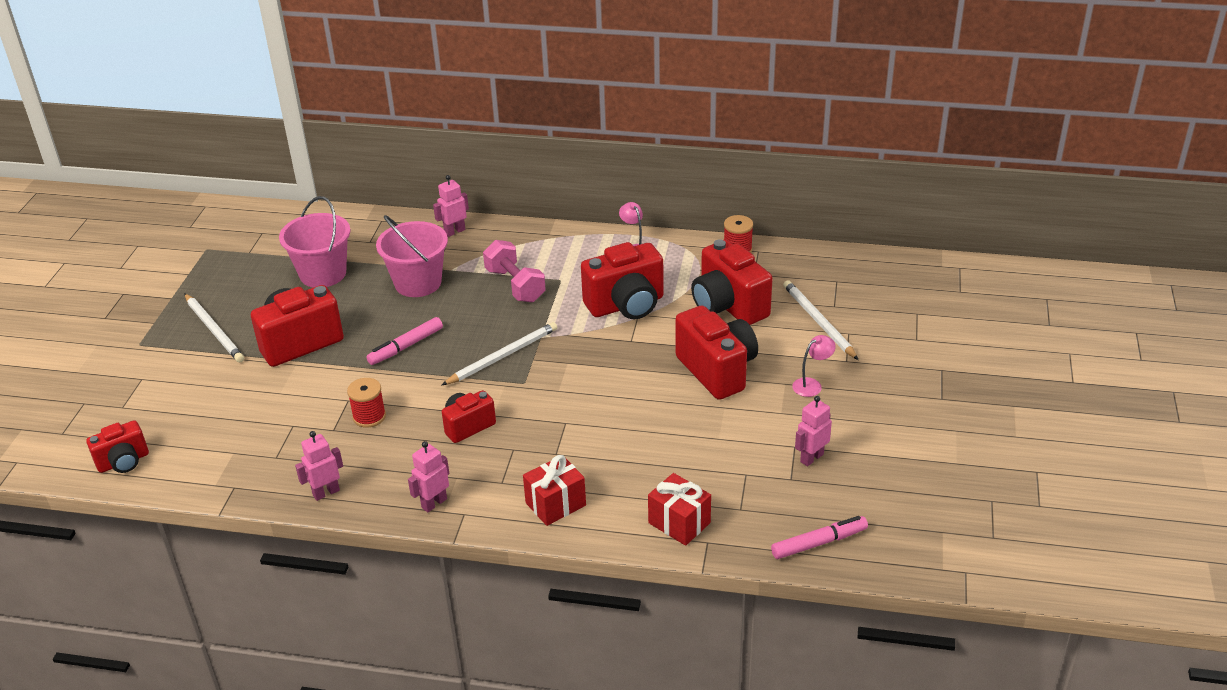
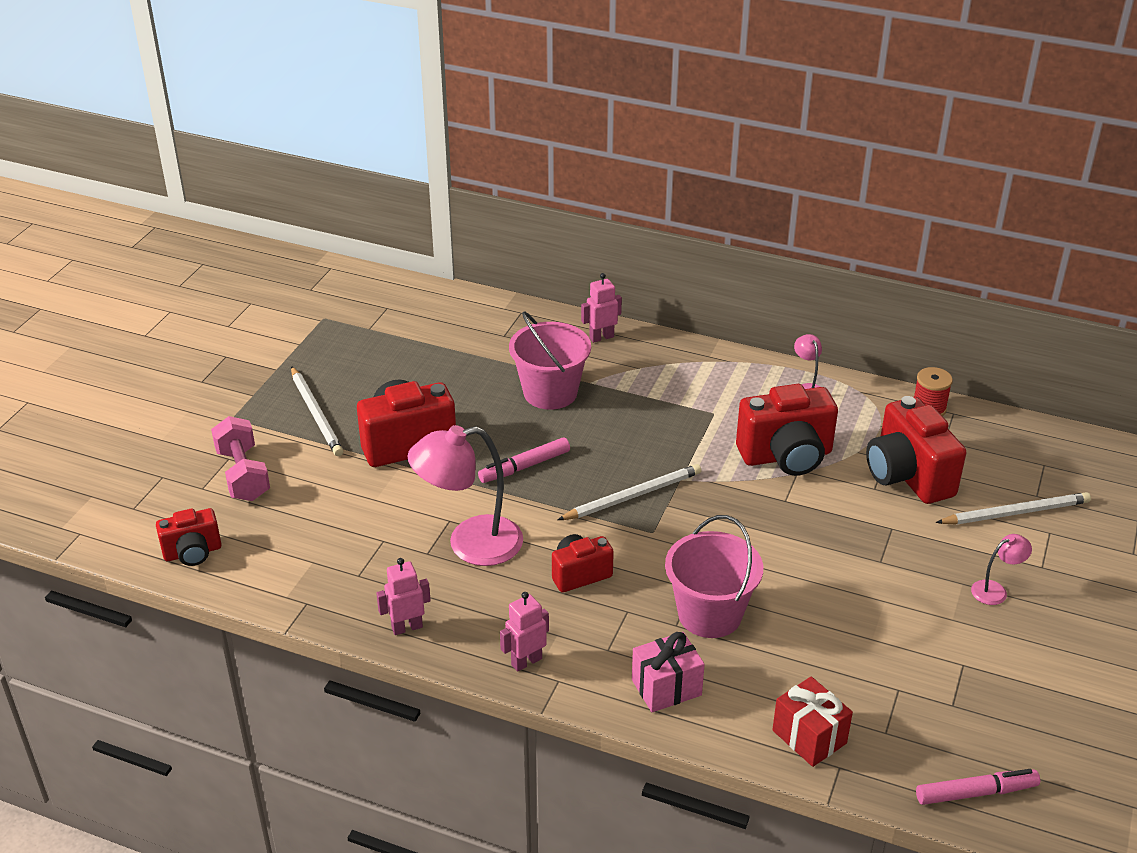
camera: 10 degrees right, 0 degrees up
(323, 274) = (446, 366): pink bucket -> pink bucket (709, 614)
(369, 416) = (470, 544): red spool -> pink lamp
(515, 285) = (660, 412): pink dumbbell -> pink dumbbell (243, 475)
(555, 504) = (666, 687): red gift -> pink gift
(717, 370) = (883, 554): red camera -> none
(811, 458) = (982, 683): pink robot -> none
(818, 322) = (1015, 513): white pencil -> white pencil turned 90 degrees clockwise

